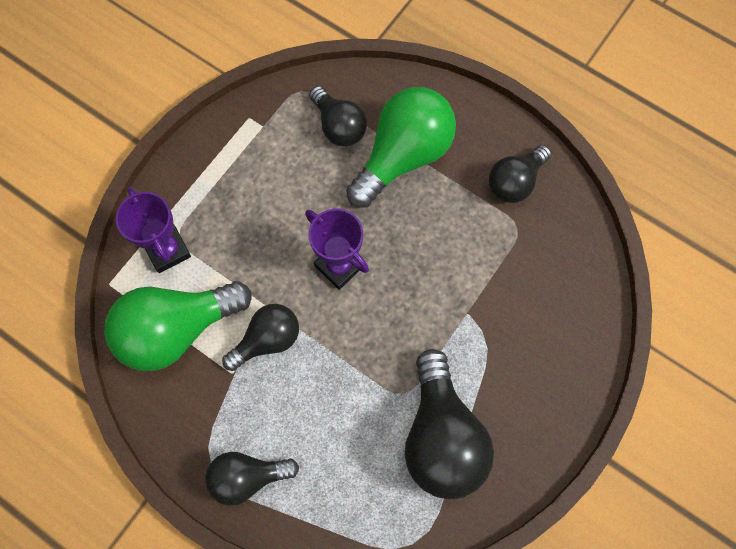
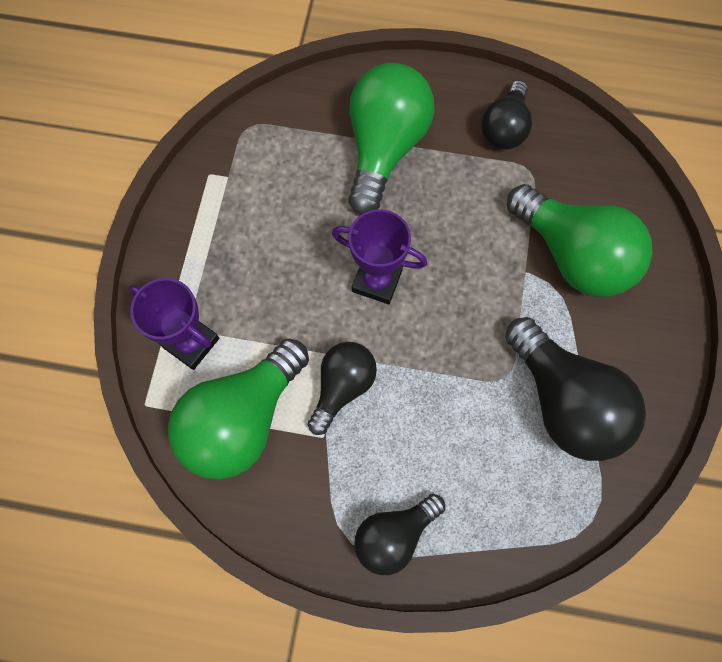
camera: 25 degrees left, 0 degrees up
(339, 126) = (305, 145): black light bulb -> none
(515, 317) = (573, 256): none -> green light bulb

